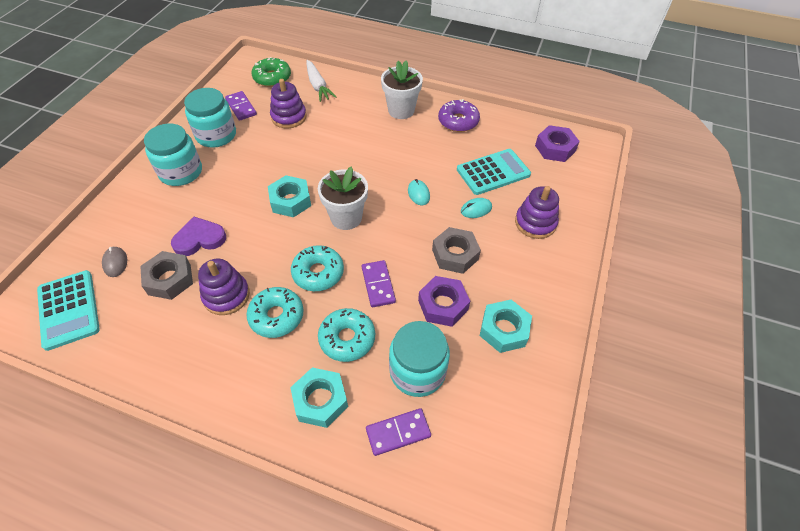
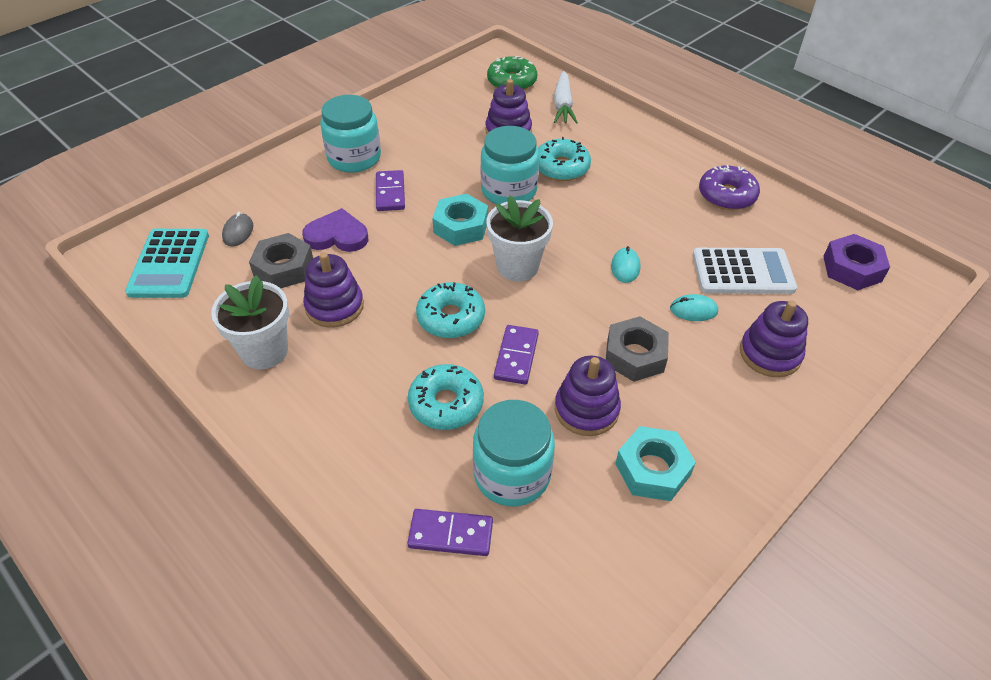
camera: 25 degrees right, 5 degrees down
(216, 135) = (413, 129): turquoise jar -> turquoise jar (509, 190)
(241, 107) = (457, 106): purple domino -> purple domino (390, 193)
(276, 316) = (378, 349): turquoise donut -> turquoise donut (561, 167)
(320, 400) = (379, 460): turquoise nut -> none
(401, 110) = (655, 161): white flower pot -> white flower pot (264, 351)
(443, 305) = (586, 409): purple nut -> purple stacking toy
(493, 172) = (742, 272): turquoise calculator -> white calculator

